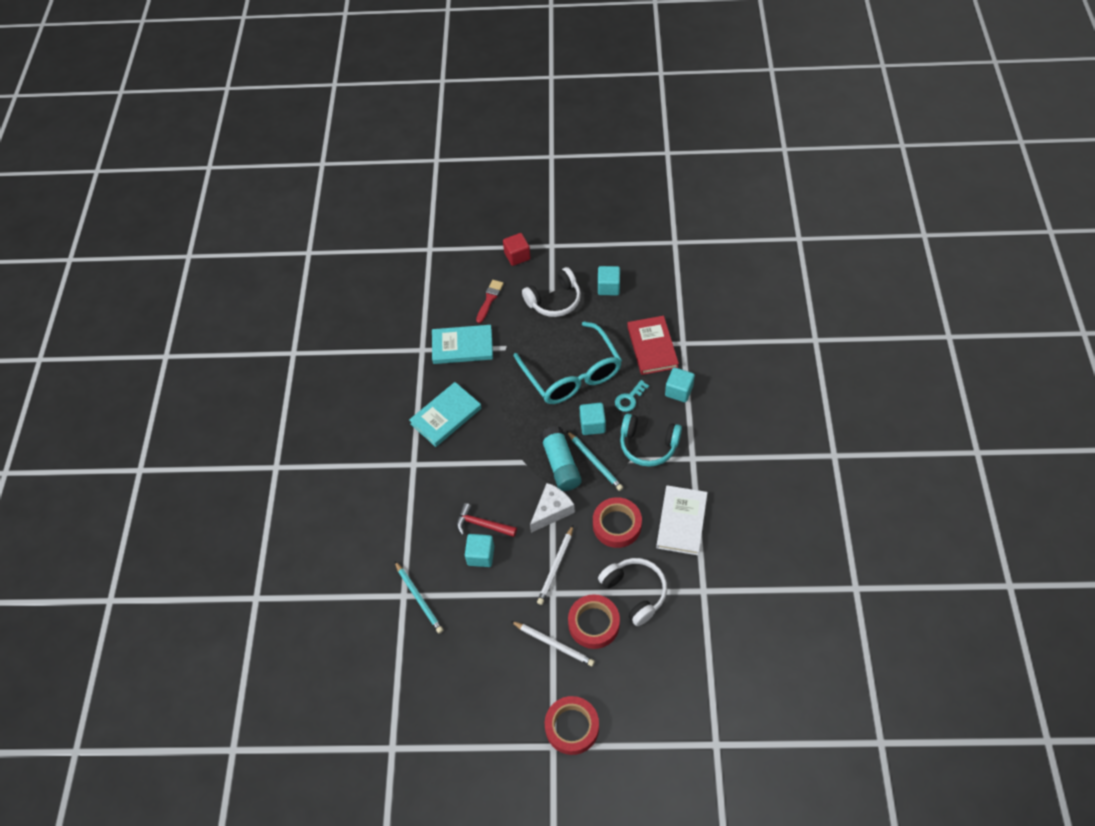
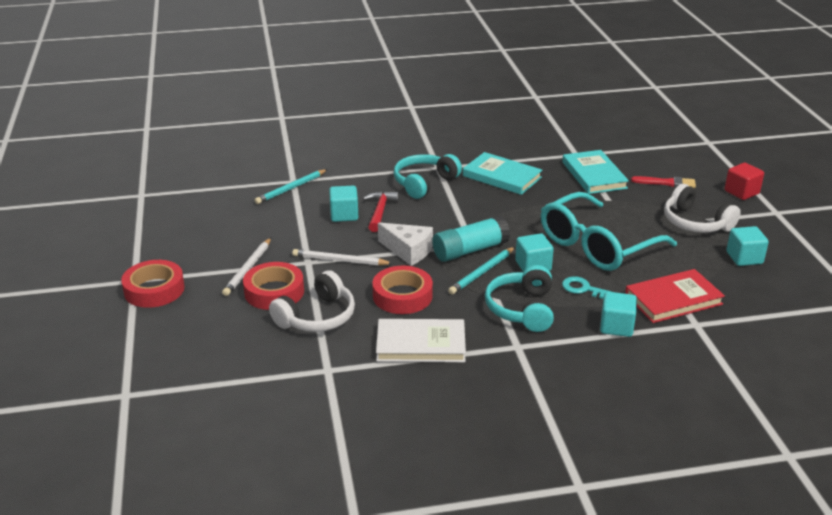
camera: 75 degrees right, 25 degrees down
(440, 480) = (424, 183): none -> turquoise headphones

